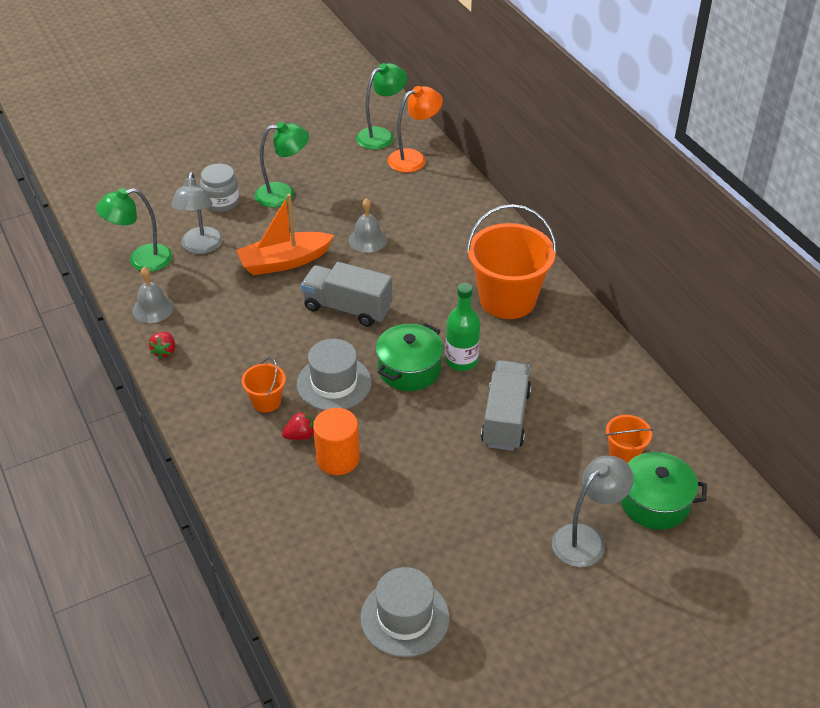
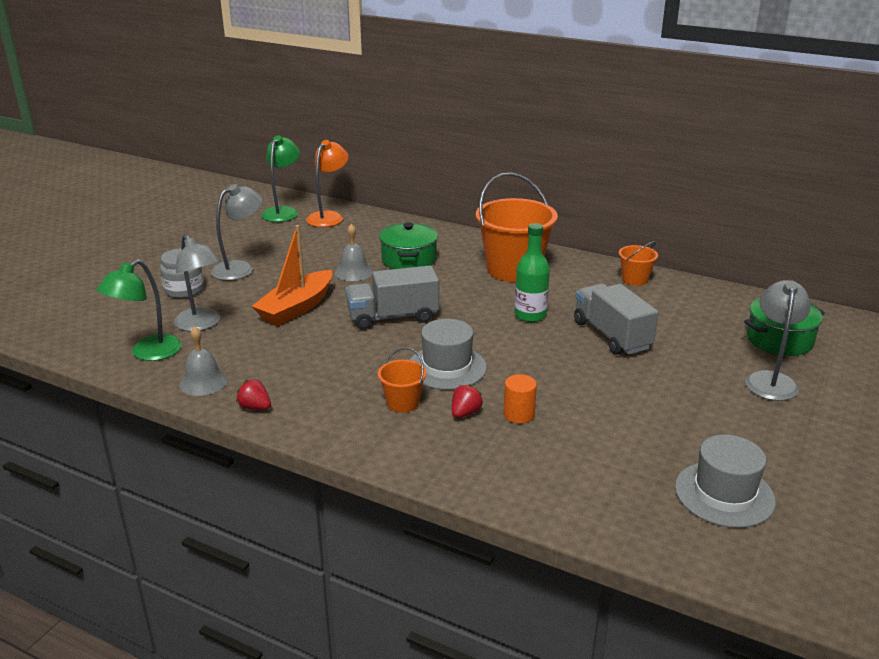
camera: 35 degrees left, 15 degrees down
(164, 351) = (255, 407): red strawberry -> red strawberry turned 150 degrees clockwise
(283, 194) = (240, 268): green lamp -> grey lamp
(338, 459) = (519, 414): orange cylinder -> orange cylinder, size x0.67
(409, 369) = (497, 335): green pot -> green pot (409, 260)
(624, 454) = (720, 322): orange bucket -> orange bucket (635, 279)

